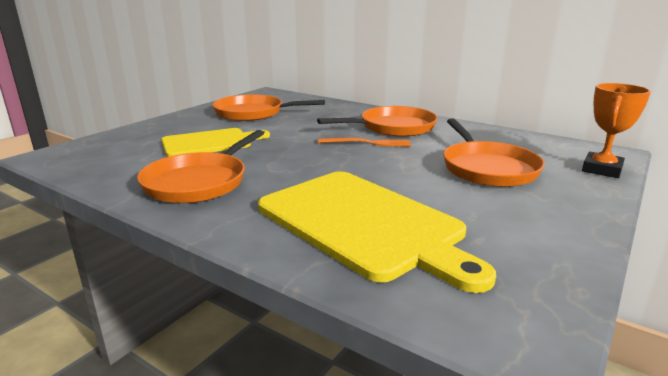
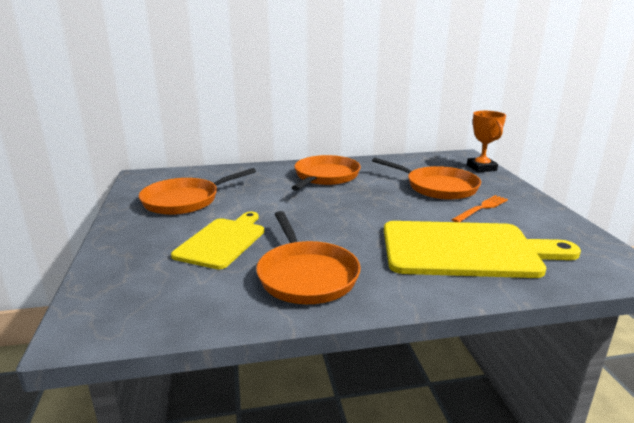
camera: 45 degrees left, 0 degrees up
(368, 143) = (339, 195): orange fork -> orange fork (481, 208)

